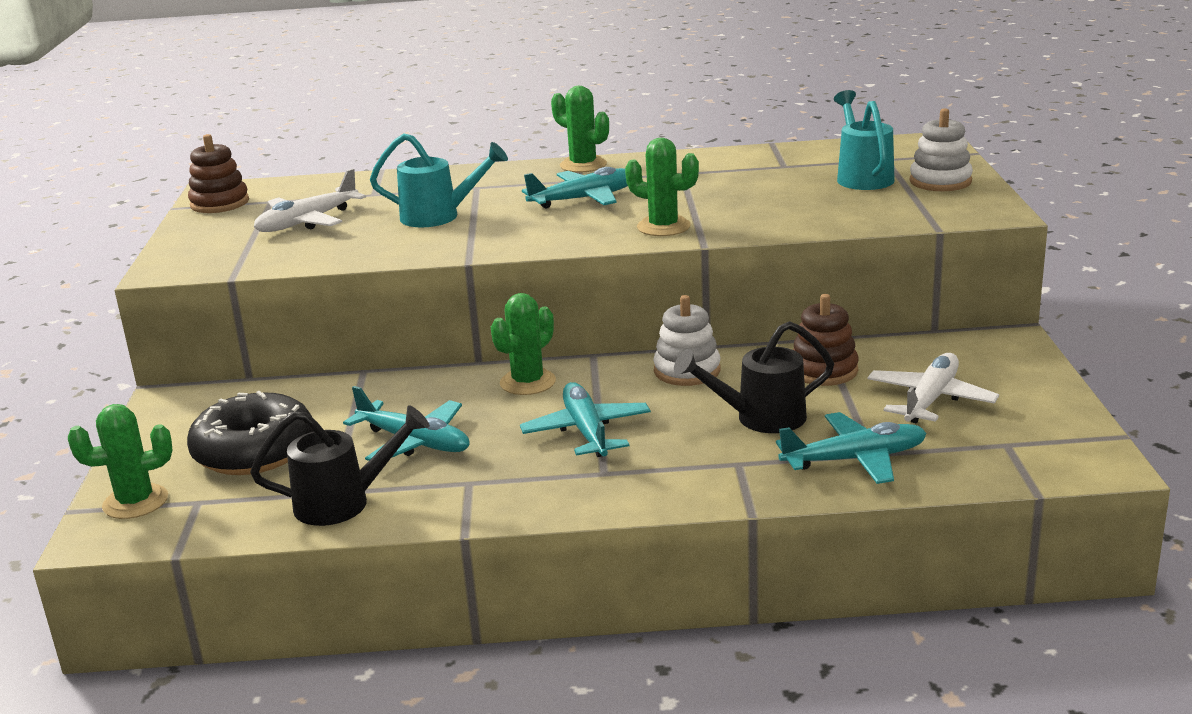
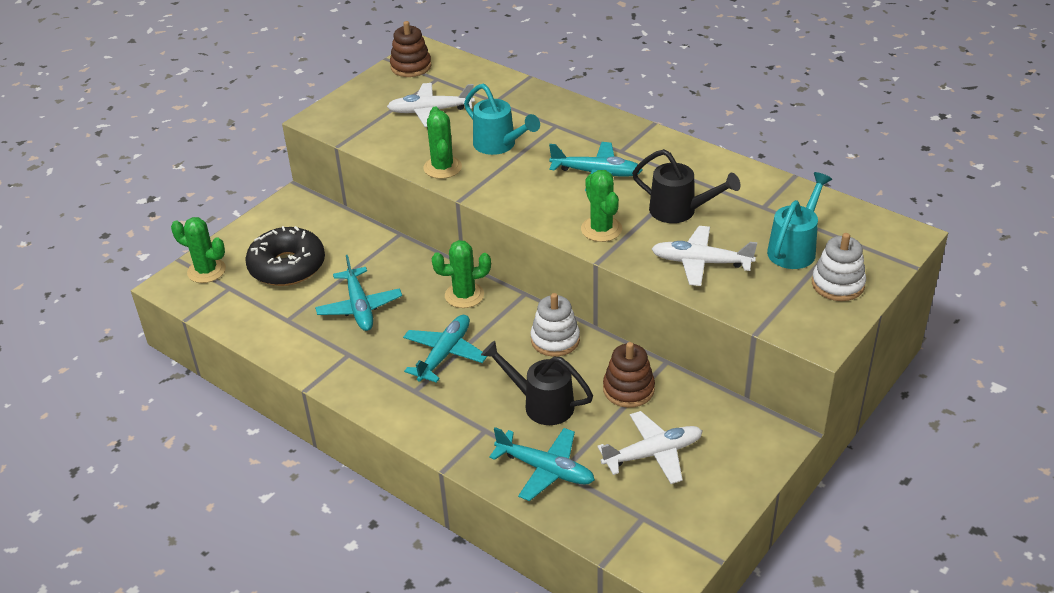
camera: 40 degrees right, 15 degrees up
(343, 503) = (282, 330): black watering can -> black watering can (679, 211)
(583, 165) = (644, 135): green cactus -> green cactus (442, 168)
(801, 211) = (701, 262): none -> white plane

